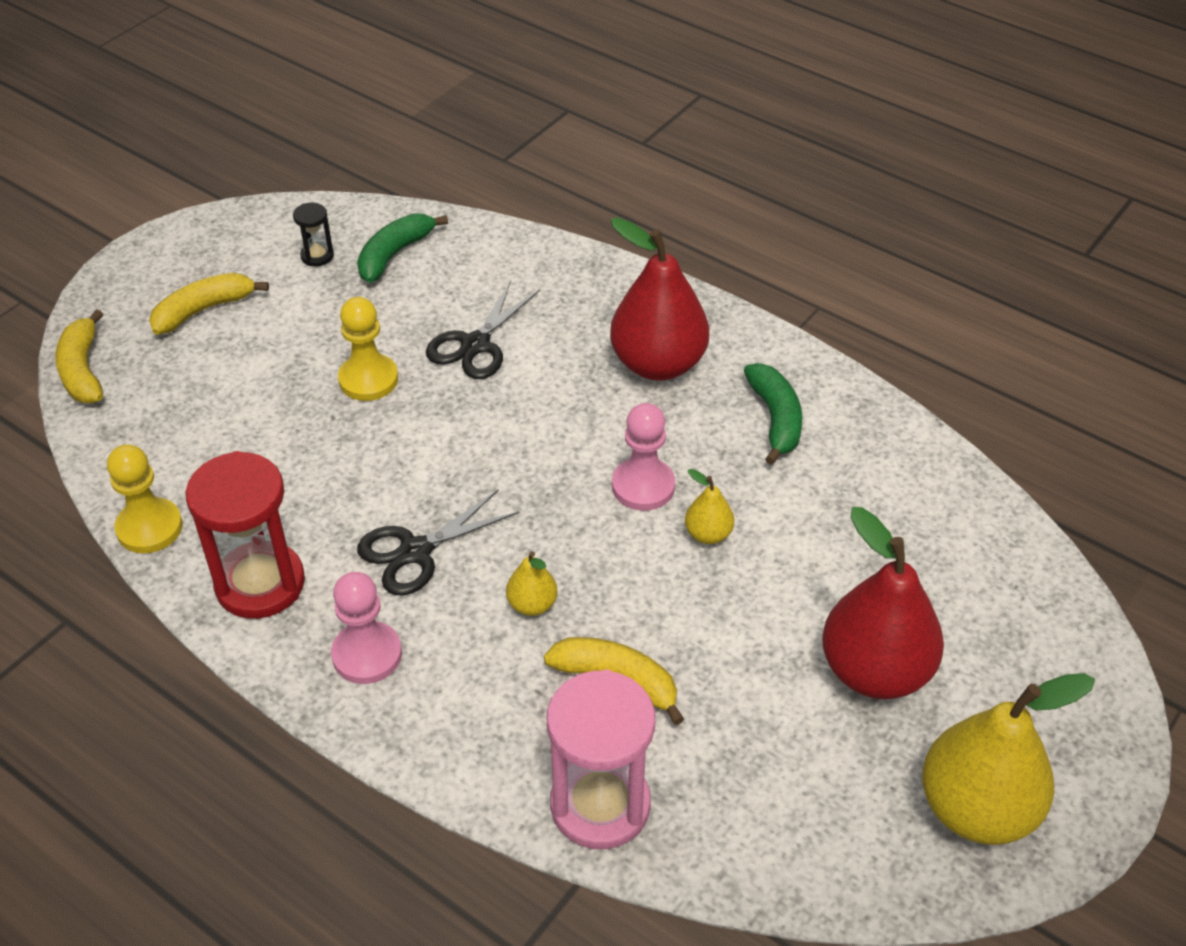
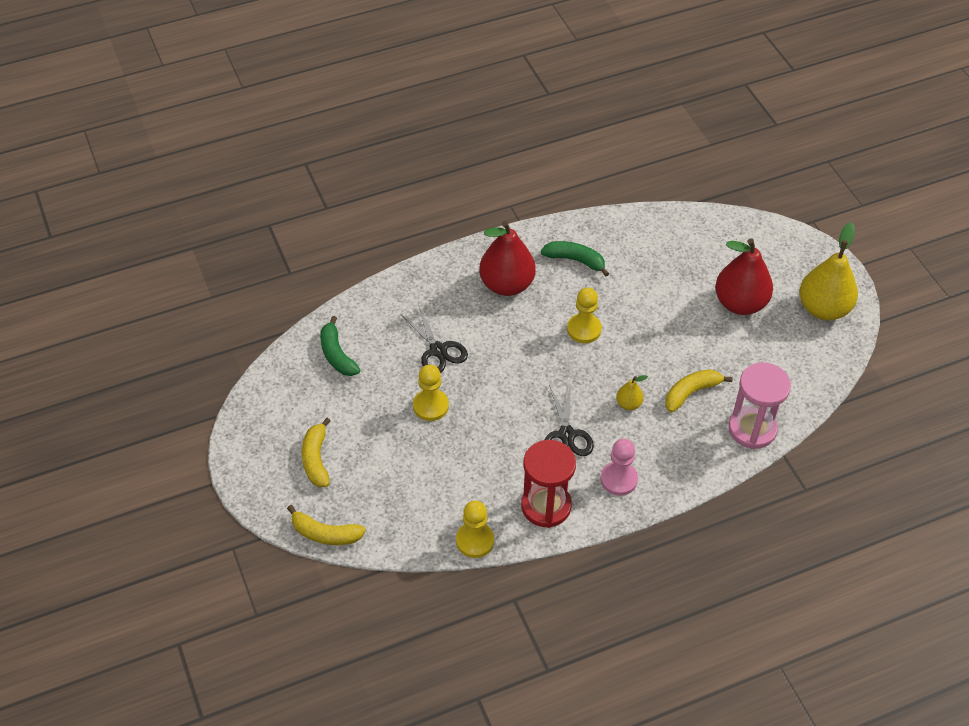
camera: 60 degrees left, 5 degrees up
(317, 256) = (310, 389): black hourglass -> none
(643, 486) = (584, 329): pink pawn -> yellow pawn
(708, 534) = (629, 320): yellow pear -> none

